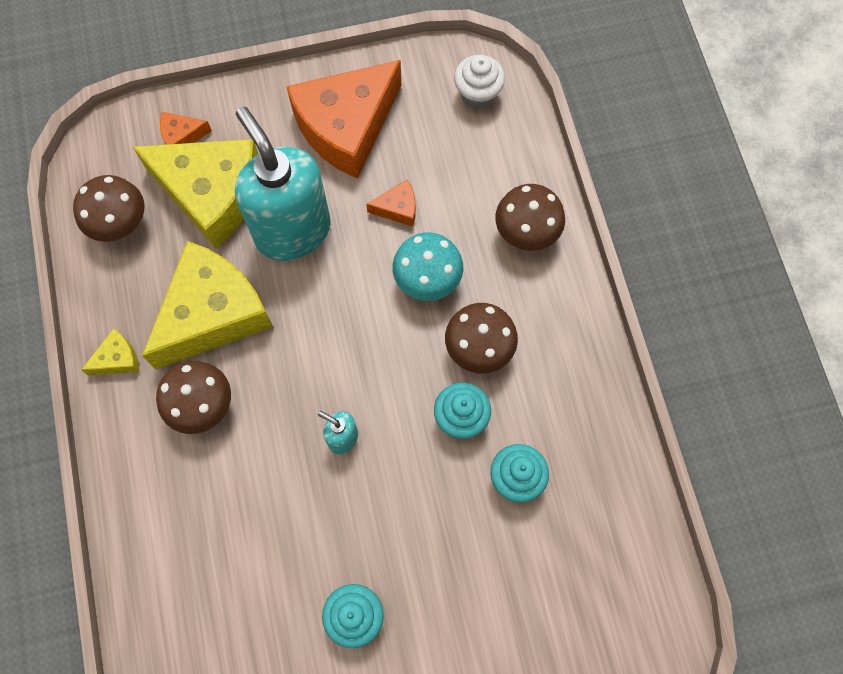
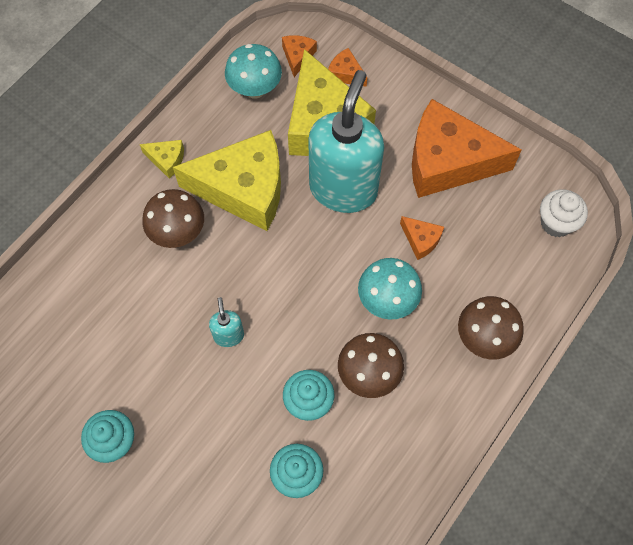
camera: 50 degrees right, 5 degrees down
(120, 224) = (255, 89): brown mushroom -> turquoise mushroom
(124, 161) = (297, 56): none -> orange cheese

